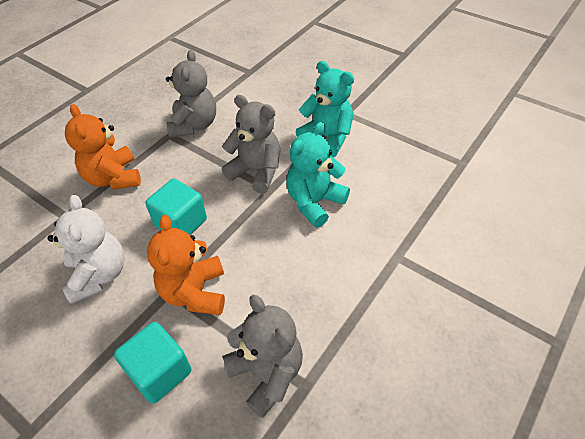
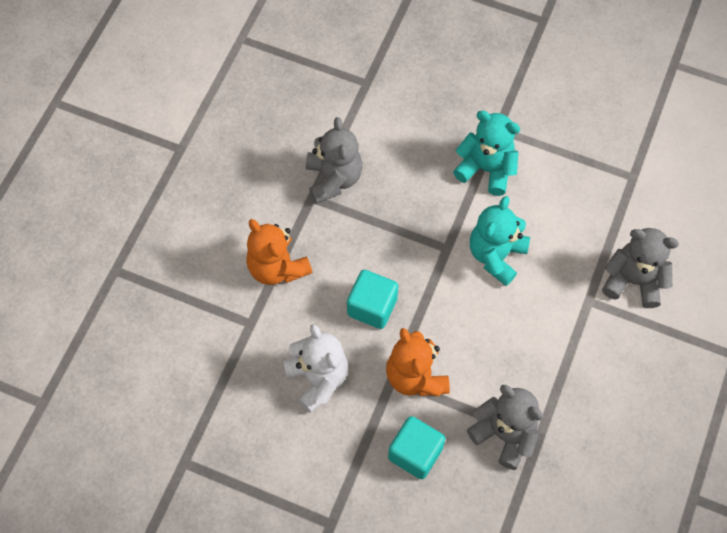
camera: 15 degrees left, 15 degrees up
(256, 171) = (425, 229): grey teddy bear -> grey teddy bear (633, 280)

